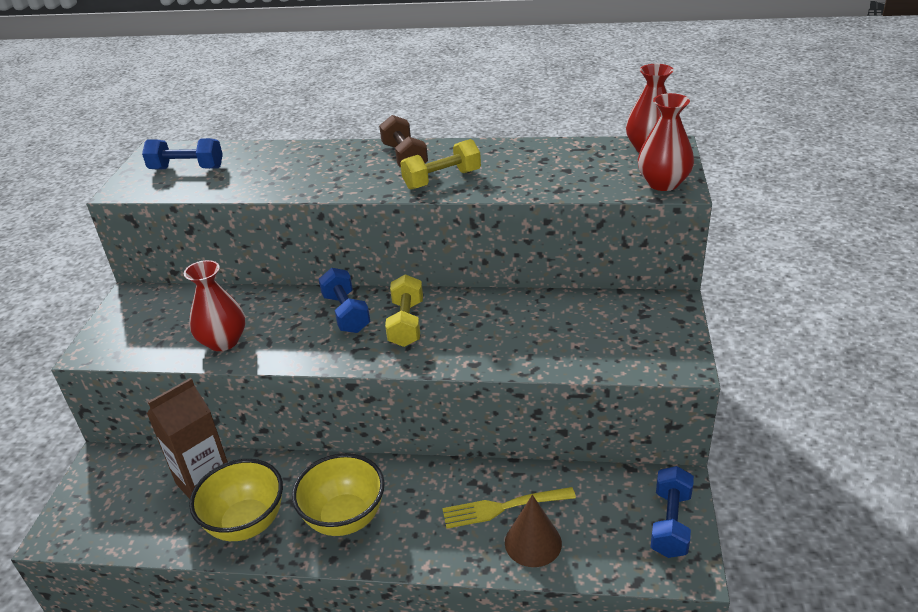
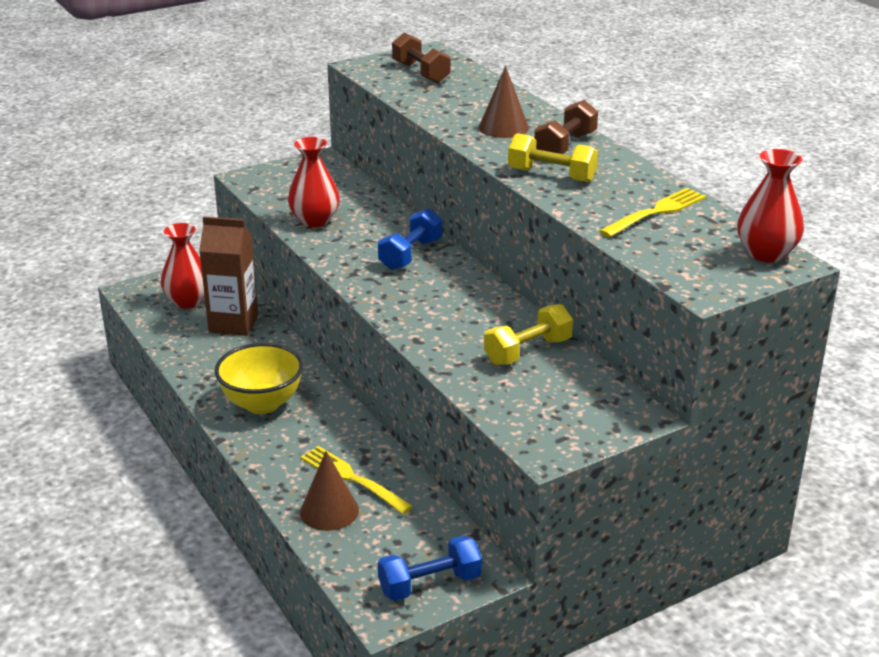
camera: 50 degrees right, 5 degrees down
(187, 168) = (421, 73): blue dumbbell -> brown dumbbell
(246, 523) = (214, 362): yellow bowl -> none
(337, 169) = (503, 127): none -> brown cone
(406, 324) = (431, 287): yellow dumbbell -> yellow dumbbell (527, 351)
(549, 163) = (656, 212): none -> yellow fork
(663, 183) = (702, 280): red vase -> red vase (188, 301)

